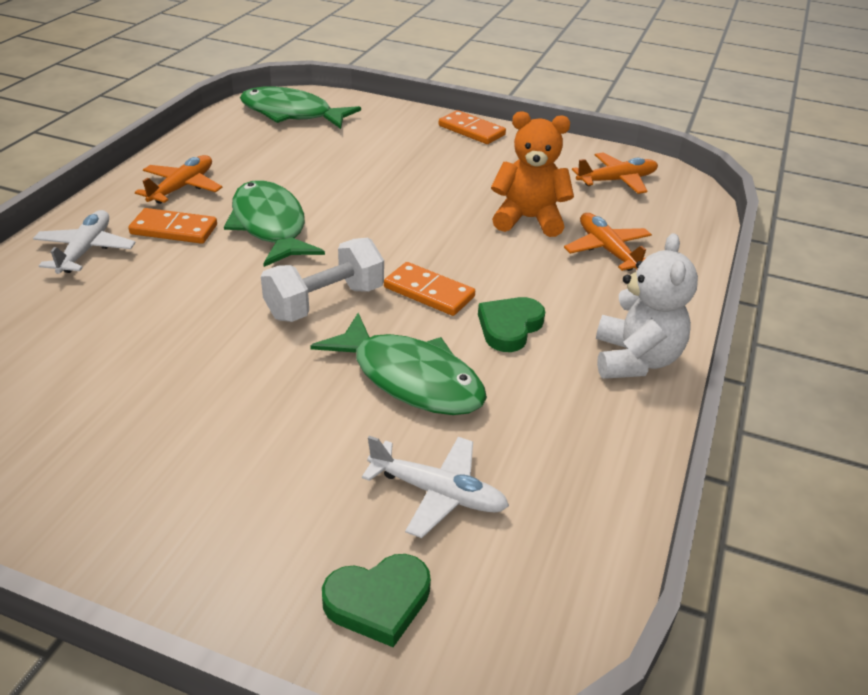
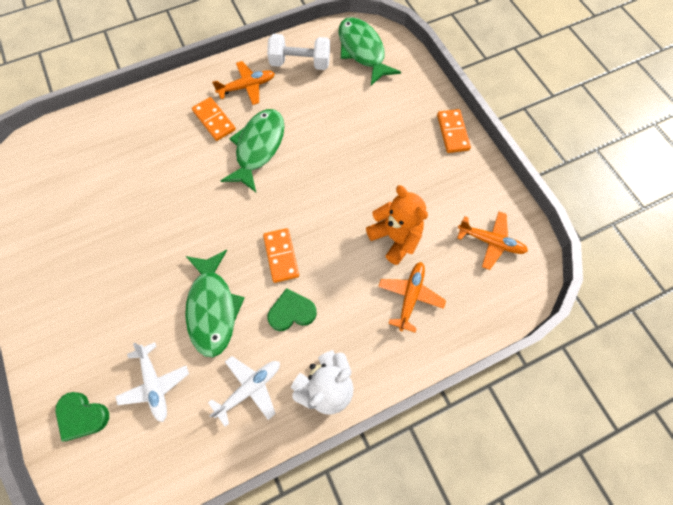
camera: 45 degrees right, 30 degrees up
(85, 250) = (166, 111): white plane -> white plane (249, 388)
(325, 302) = (228, 226): white dumbbell -> white dumbbell (300, 63)

